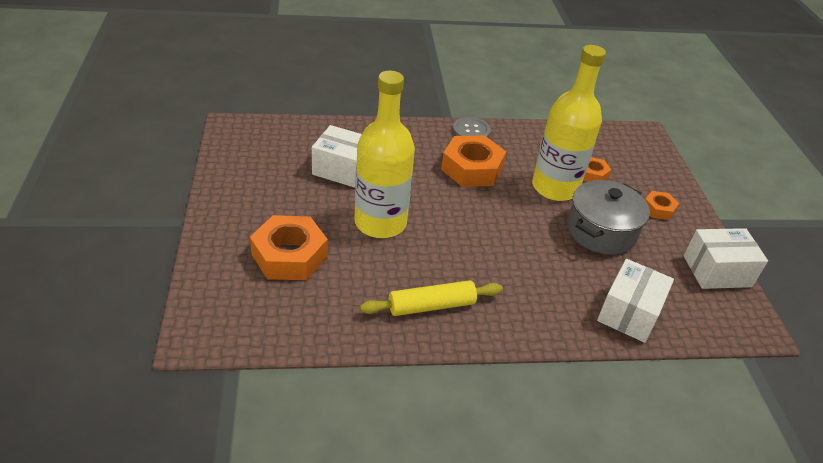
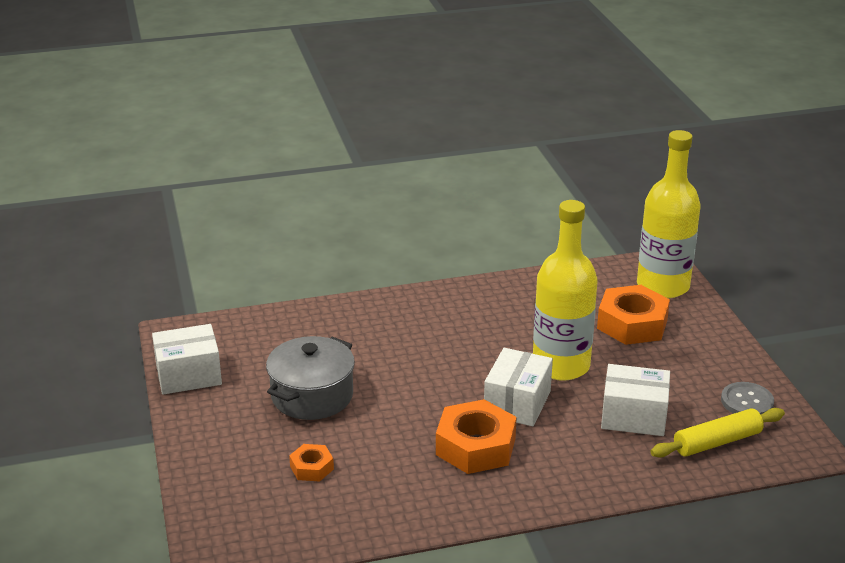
camera: 175 degrees right, 10 degrees down
(431, 306) = (484, 306): yellow rolling pin -> yellow rolling pin (717, 442)
(471, 131) = (489, 506): grey button -> grey button (747, 402)
(555, 187) = (364, 439): yellow bottle -> yellow bottle (663, 286)
(629, 313) = (297, 326): white box -> white box (517, 403)
(658, 209) = (232, 434): orange nut -> none

